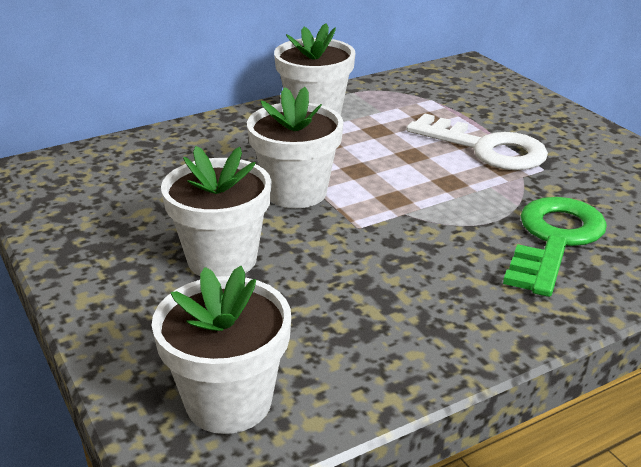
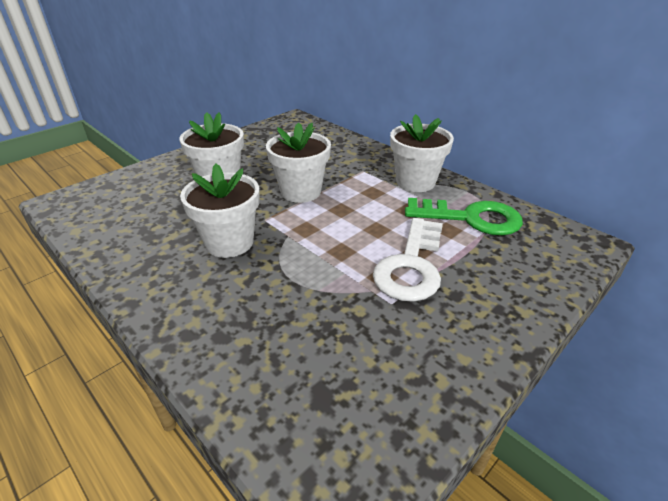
camera: 75 degrees right, 5 degrees up
(228, 402) = (97, 204): white flower pot -> white flower pot (229, 242)
(554, 240) = (266, 313): green key -> green key (471, 218)

